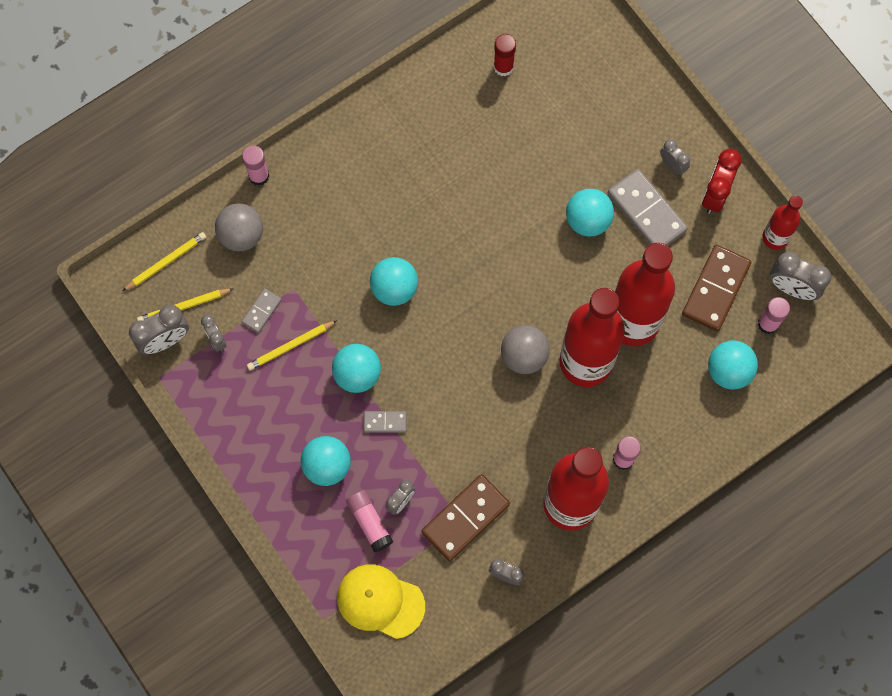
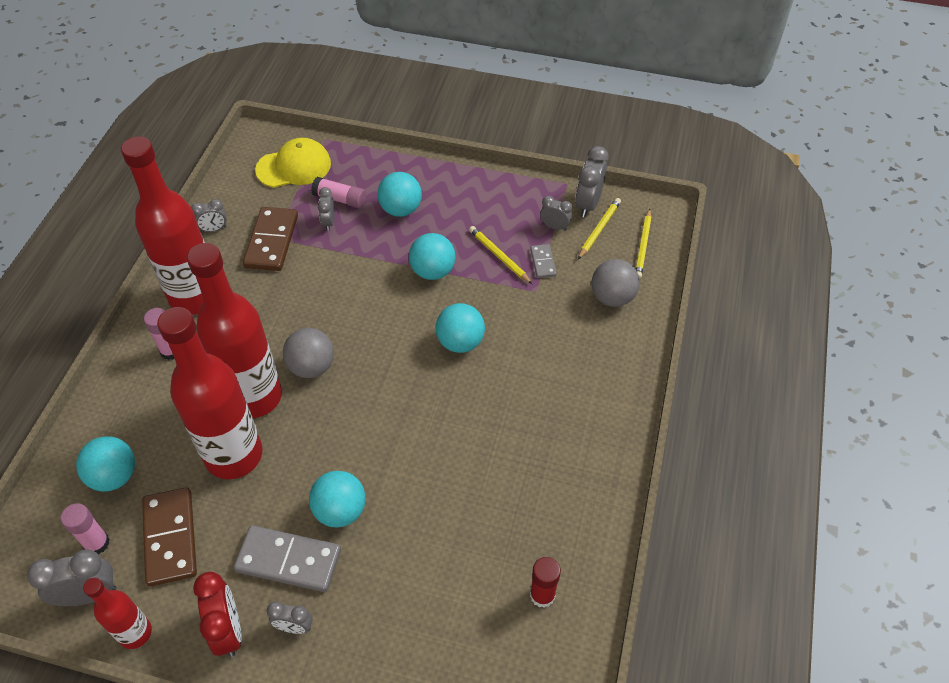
camera: 140 degrees right, 20 degrees down
(259, 176) = (647, 344): pink glue stick -> none
(290, 346) = (499, 256): yellow pencil -> yellow pencil turned 60 degrees counterclockwise
(385, 422) = (383, 257): grey domino -> none

